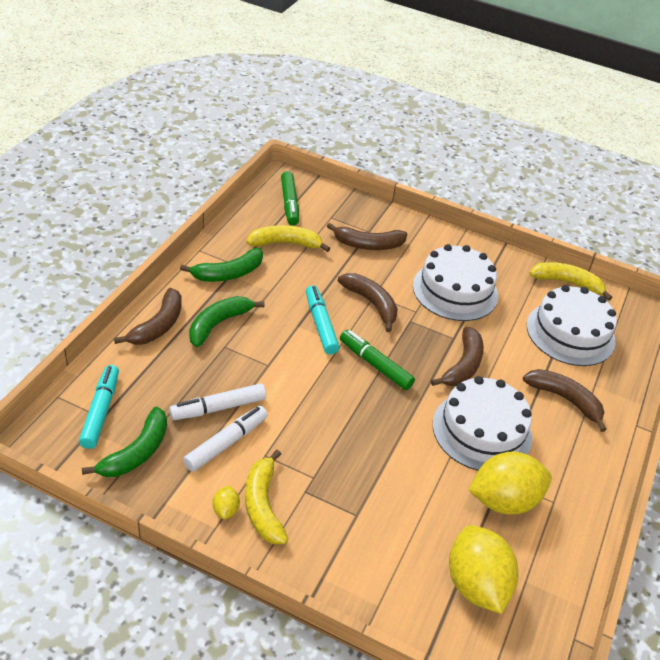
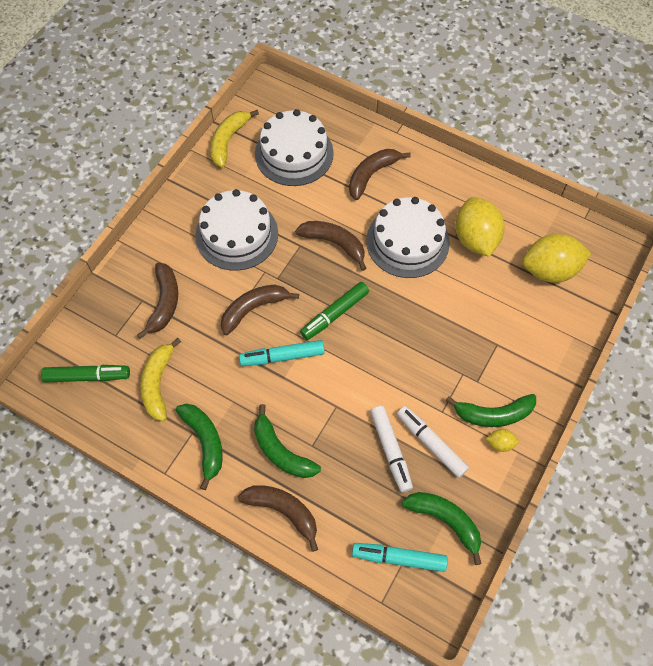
camera: 80 degrees left, 20 degrees up
(263, 505) = (493, 414): yellow banana -> green banana

